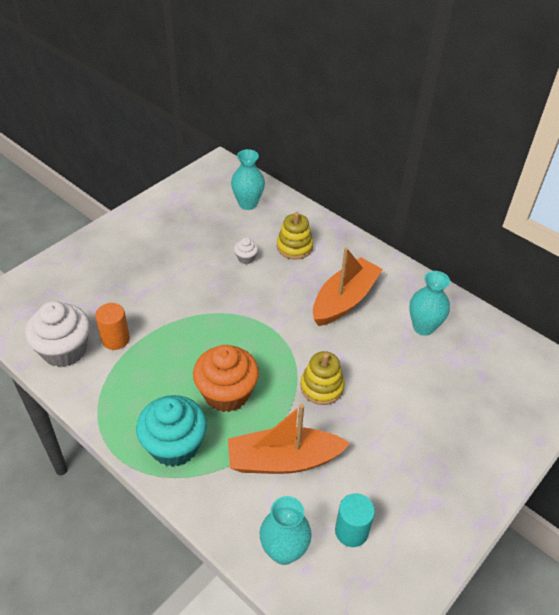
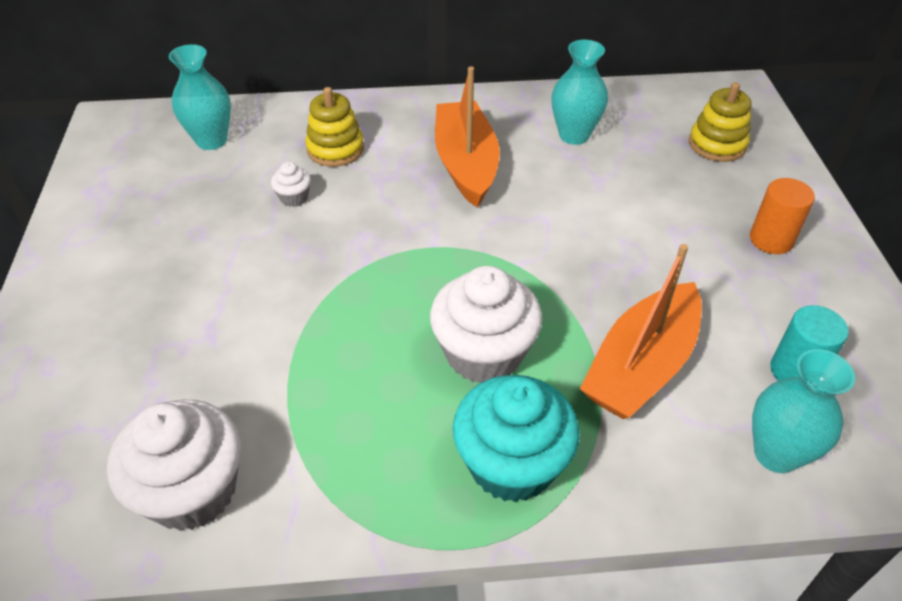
camera: 45 degrees left, 0 degrees up
(115, 339) = (252, 413): orange cylinder -> orange cylinder (771, 240)
(226, 393) = (484, 353): orange cupcake -> white cupcake
(321, 387) = (568, 263): yellow stacking toy -> yellow stacking toy (717, 144)

